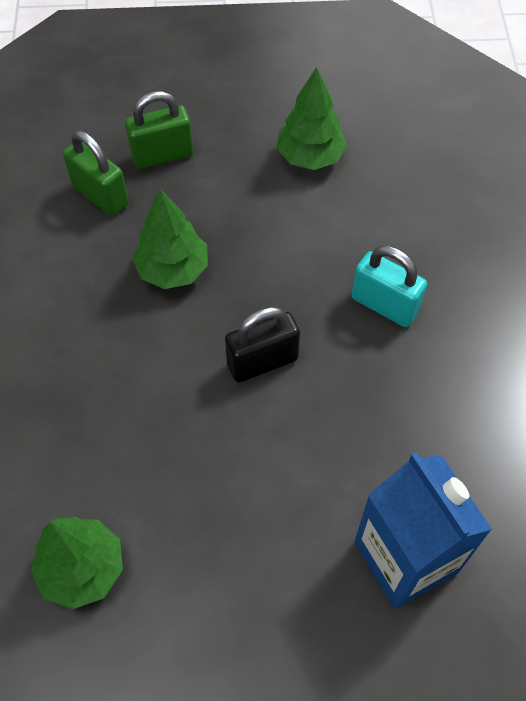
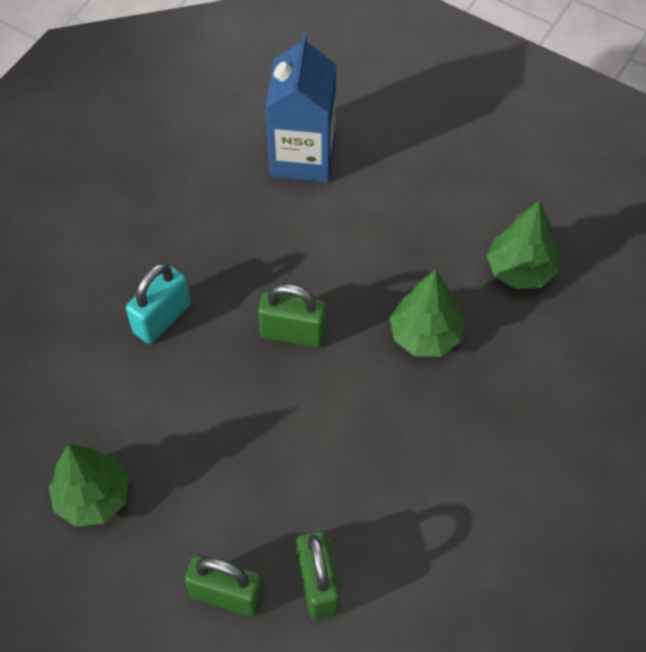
camera: 145 degrees left, 0 degrees up
(173, 270) = (305, 458): green tree -> green tree (425, 335)
(262, 362) = (293, 333): black padlock -> green padlock
(384, 305) = (162, 318): turquoise padlock -> turquoise padlock turned 60 degrees clockwise

